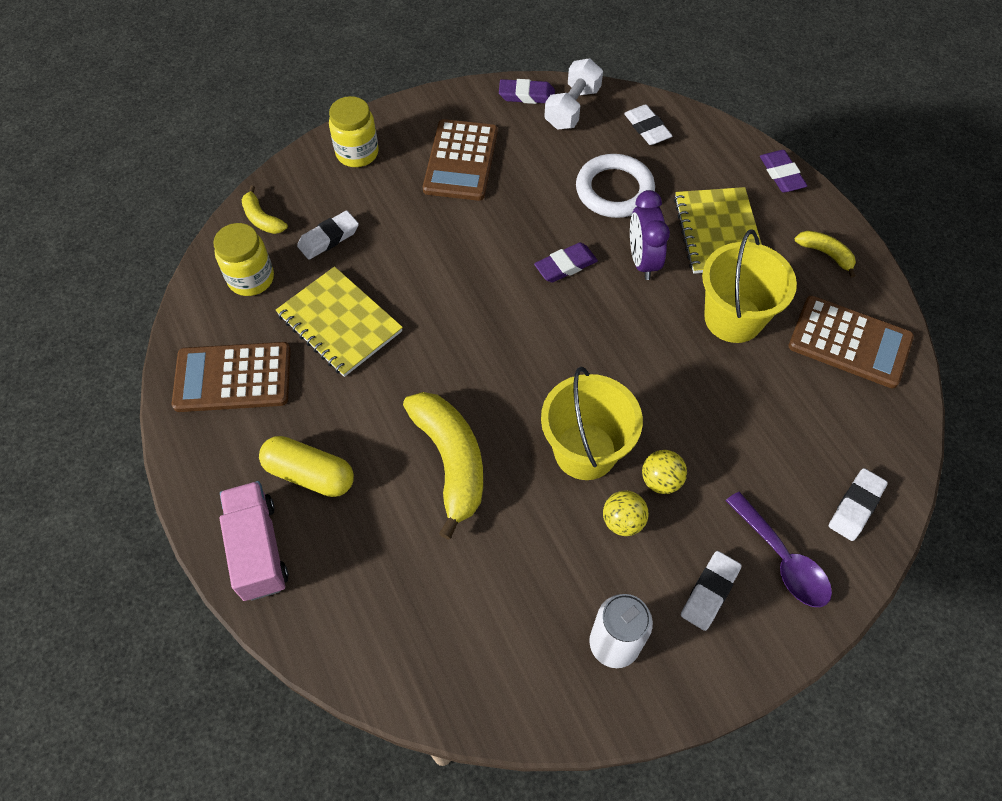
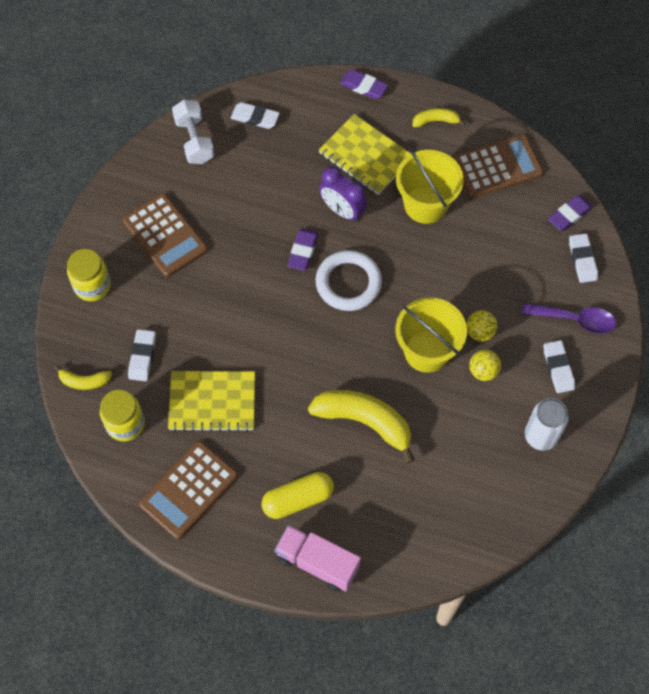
camera: 45 degrees left, 5 degrees up
(526, 95) = (155, 154): purple eraser -> purple eraser (569, 215)
(614, 190) = (279, 177): white ring -> white ring (348, 283)

